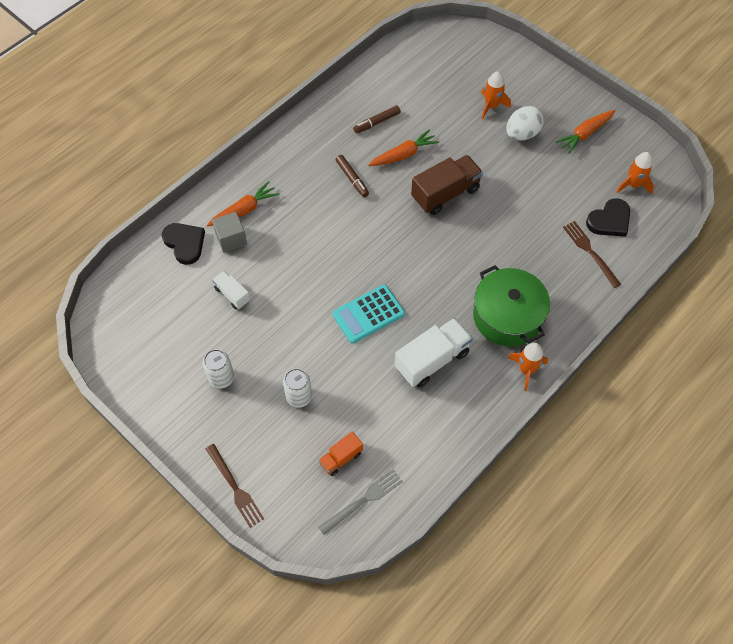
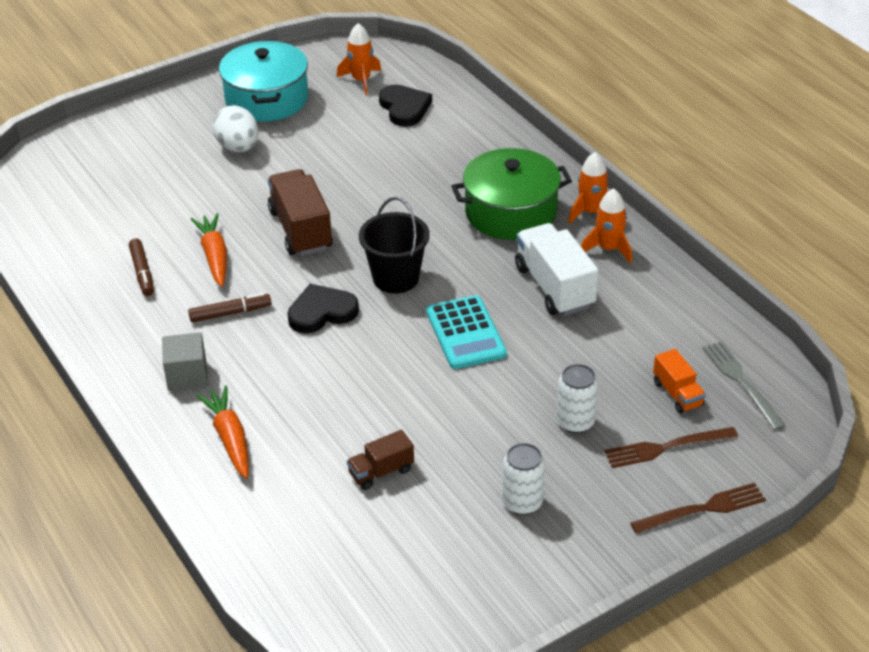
camera: 75 degrees left, 20 degrees down
(185, 243) = (261, 518): black heart -> black heart (321, 312)
(231, 239) = (278, 460): grey cube -> grey cube (187, 375)
(232, 295) = (381, 472): white truck -> brown truck
(412, 261) = (396, 278): none -> black bucket
(491, 106) = (177, 164): orange rocket -> orange rocket (608, 249)
(585, 134) = (267, 99): orange carrot -> turquoise pot
(590, 252) = (443, 131): brown fork -> brown fork (666, 447)

